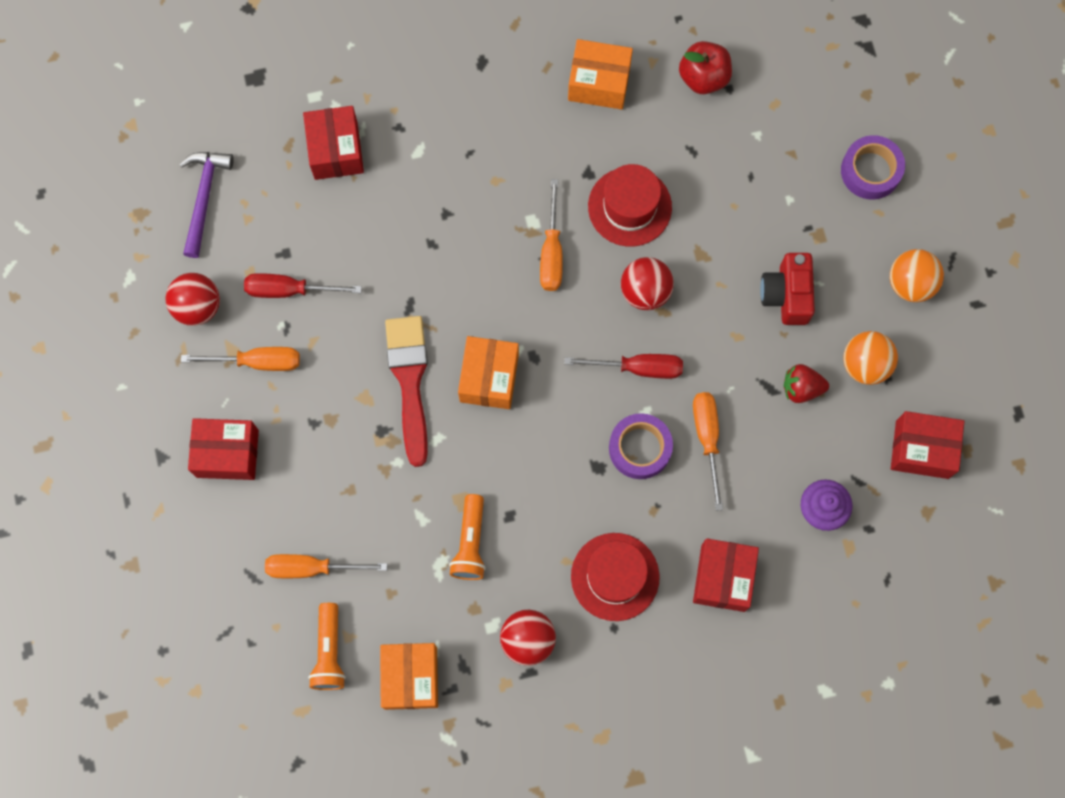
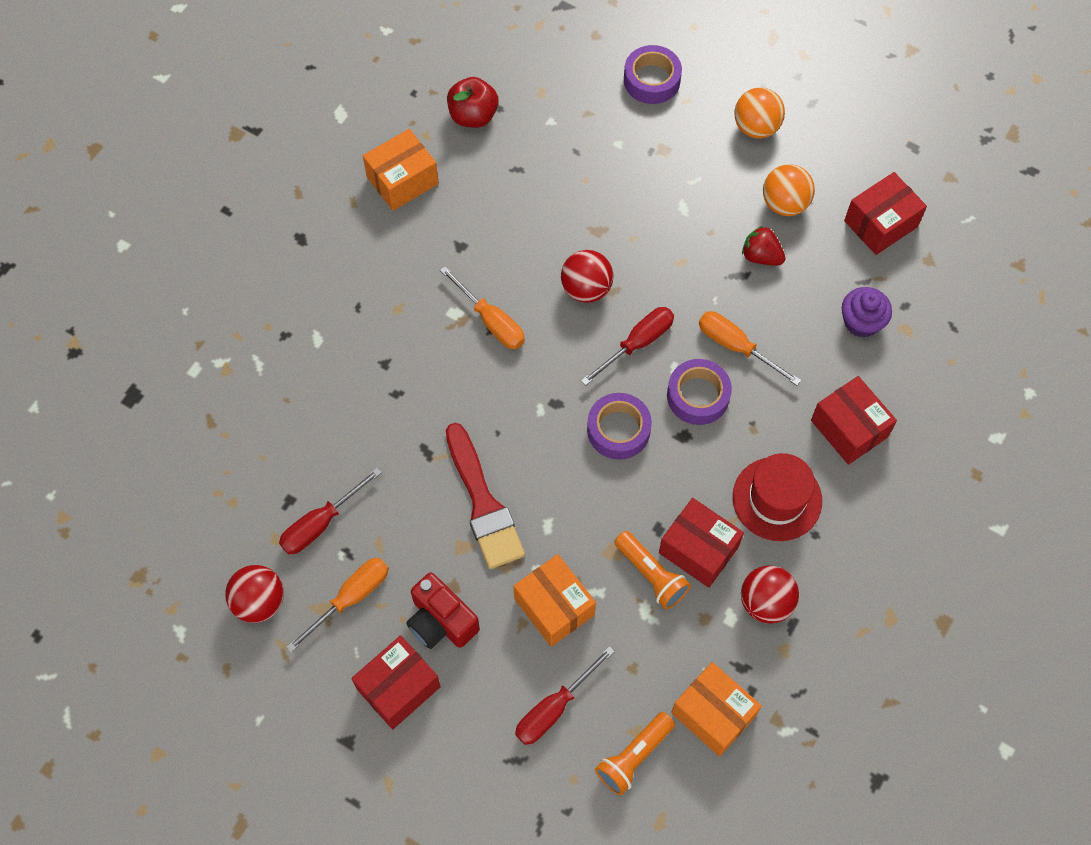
camera: 45 degrees left, 10 degrees down
(204, 197) = (181, 517): purple hammer -> none
(312, 568) = (554, 708): orange screwdriver -> red screwdriver
(329, 652) = (633, 757): orange flashlight -> orange flashlight turned 90 degrees clockwise
(336, 150) = (252, 393): red box -> red box (698, 550)
(409, 381) = (483, 503): red brush -> red brush turned 150 degrees counterclockwise
(489, 378) = (539, 447): orange box -> orange box (554, 607)
(557, 418) = (618, 430): none -> purple tape
(629, 207) = (514, 243): red hat -> none
(786, 295) = (684, 205): red camera -> red camera (441, 621)
(801, 388) = (761, 256): red strawberry -> red strawberry turned 75 degrees clockwise

